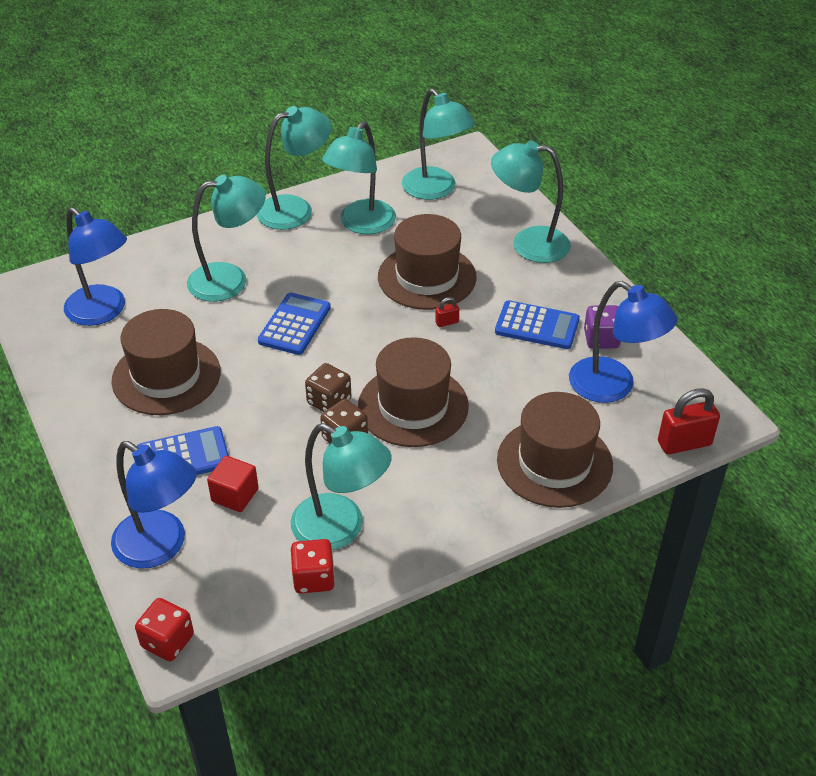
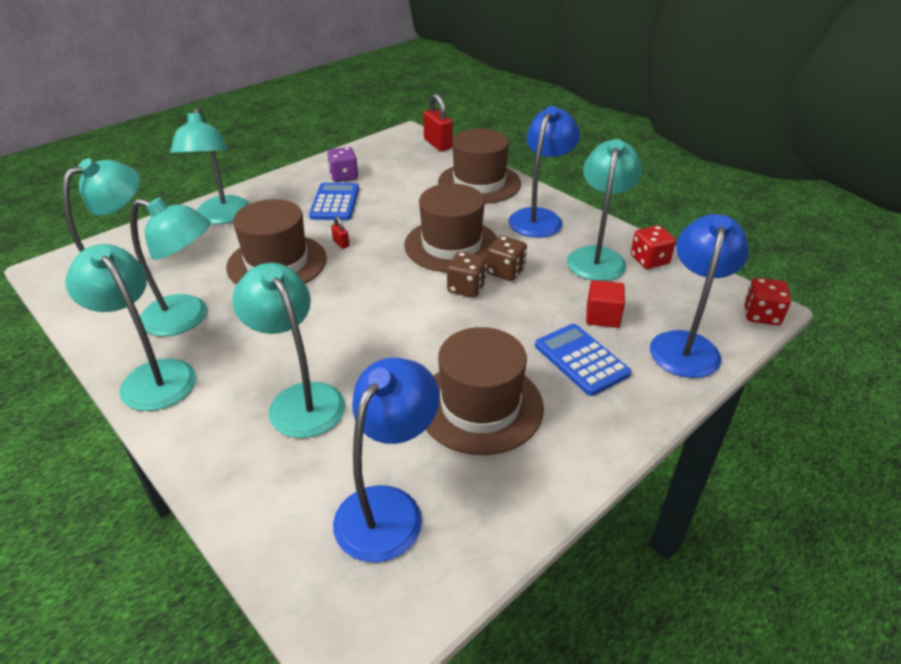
camera: 105 degrees left, 5 degrees down
(294, 324) = (367, 331): blue calculator -> none
(613, 387) = (394, 169): blue lamp -> blue lamp (539, 217)

